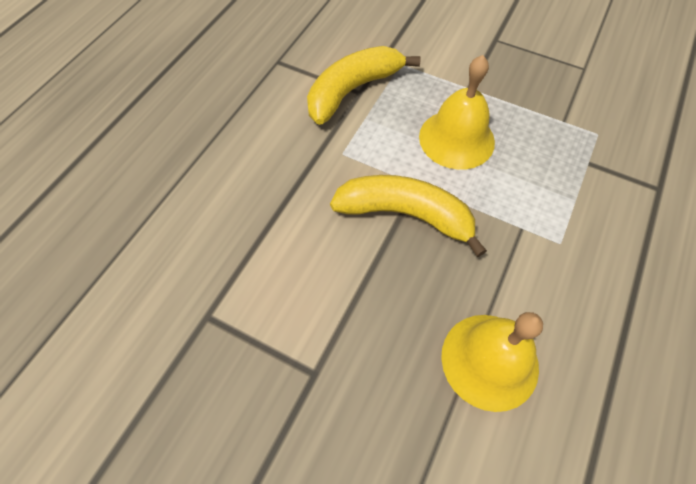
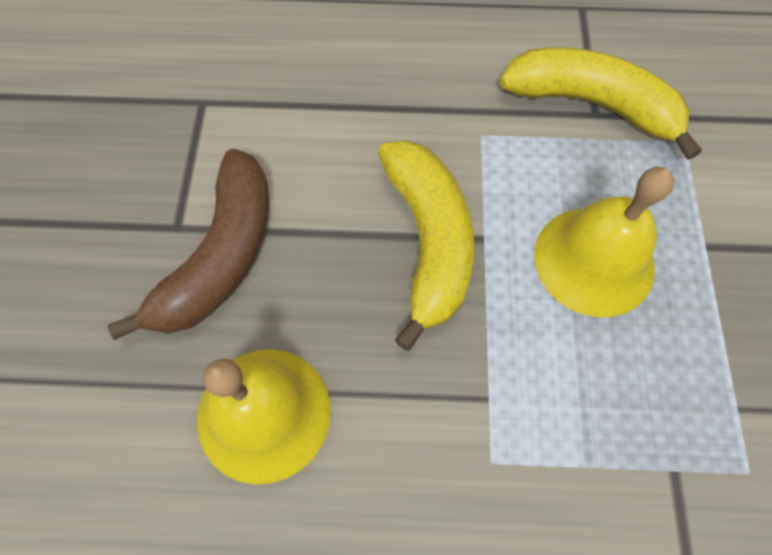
camera: 65 degrees right, 5 degrees up
(356, 348) = (221, 256): none -> brown banana

